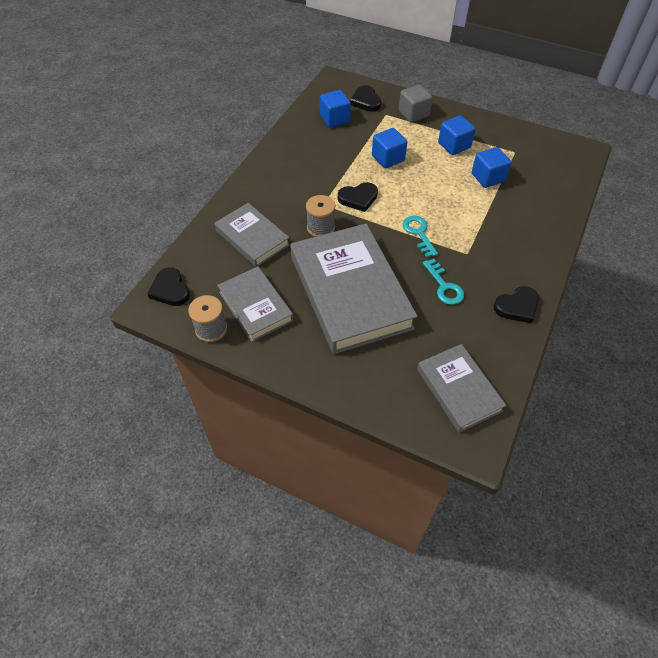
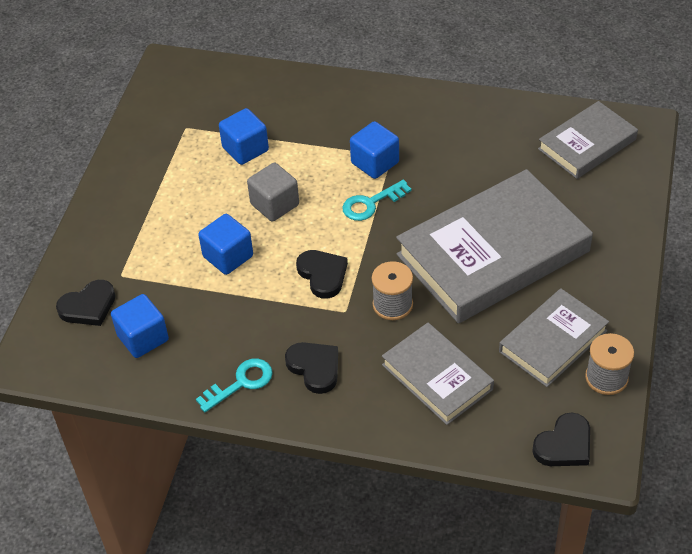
camera: 100 degrees left, 5 degrees down
(252, 238) = (437, 377): grey book -> grey book turned 75 degrees counterclockwise
(413, 114) = (114, 242): grey cube -> grey cube (274, 204)
(444, 286) = (451, 170): turquoise key -> turquoise key (241, 383)
(454, 145) = (183, 189): blue cube -> blue cube (375, 163)
(517, 306) = (458, 109): black heart -> black heart (314, 368)

